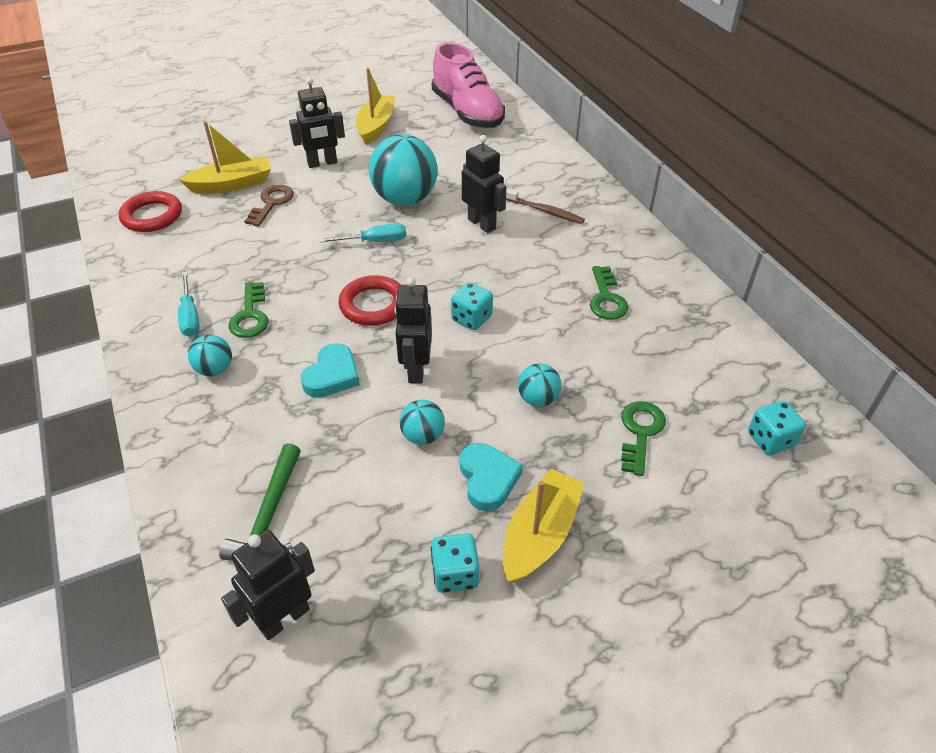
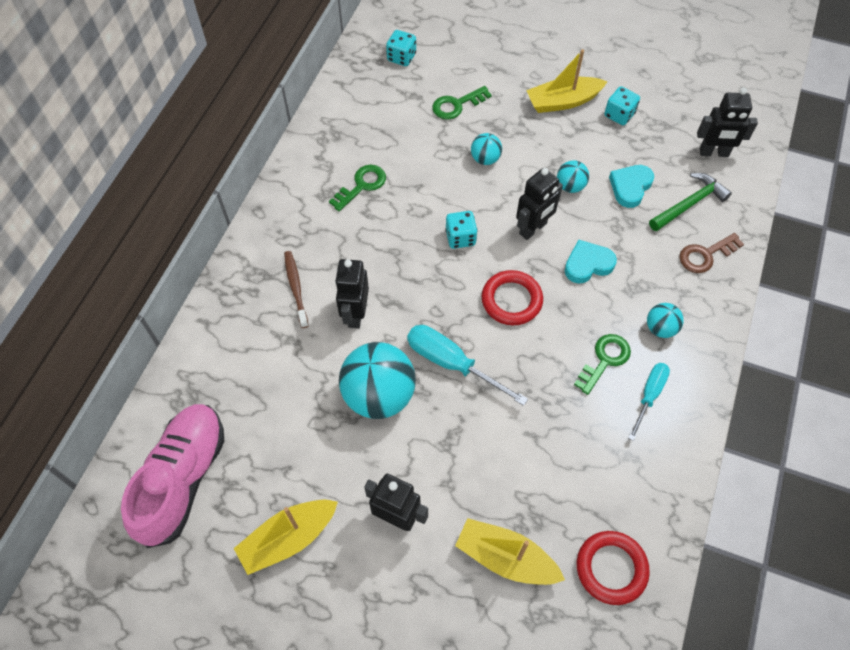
camera: 135 degrees left, 15 degrees up
(272, 203) = (491, 491): brown key -> brown key (705, 255)
(375, 241) = (451, 363): turquoise screwdriver -> turquoise screwdriver, size x1.54
(488, 479) = (560, 141): turquoise heart -> turquoise heart (630, 187)

